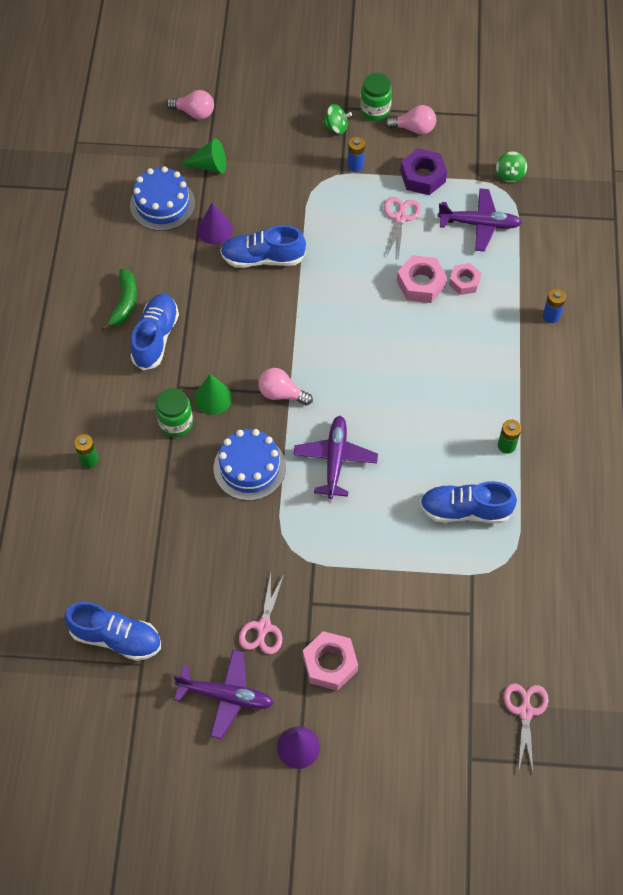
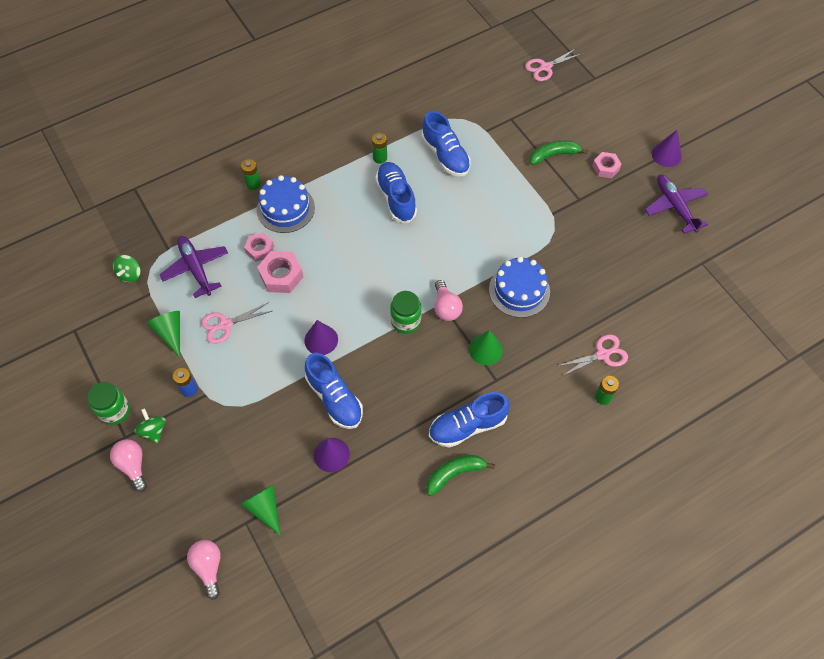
camera: 125 degrees left, 0 degrees up
(116, 638) = (700, 288): blue shoe -> blue shoe (396, 198)
(162, 204) = (334, 518): blue cake -> blue cake (285, 208)
(176, 423) = (526, 360): green jar -> green jar (406, 321)
(263, 627) = (617, 214): pink scissors -> pink scissors (603, 354)
(328, 278) = (321, 340): none -> purple cone
(330, 663) = (605, 168): pink nut -> pink nut, size x0.66
(335, 460) = (470, 244): purple plane -> none
(387, 621) = (554, 155): none -> green banana
(414, 128) = (119, 369): pink light bulb -> pink light bulb (133, 465)
(423, 176) = (170, 333): purple nut -> green cone
(509, 174) = (130, 274): green spinning top -> green spinning top turned 135 degrees clockwise
(551, 316) = (253, 184): blue battery -> green battery

